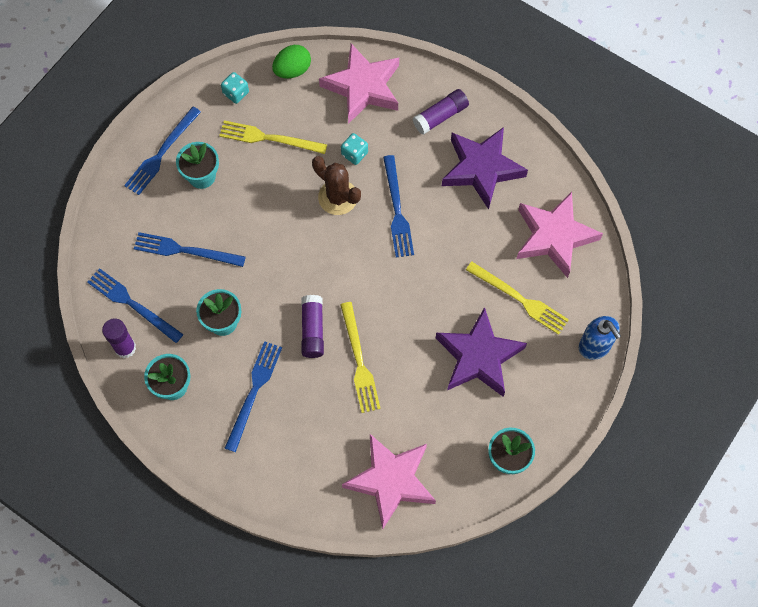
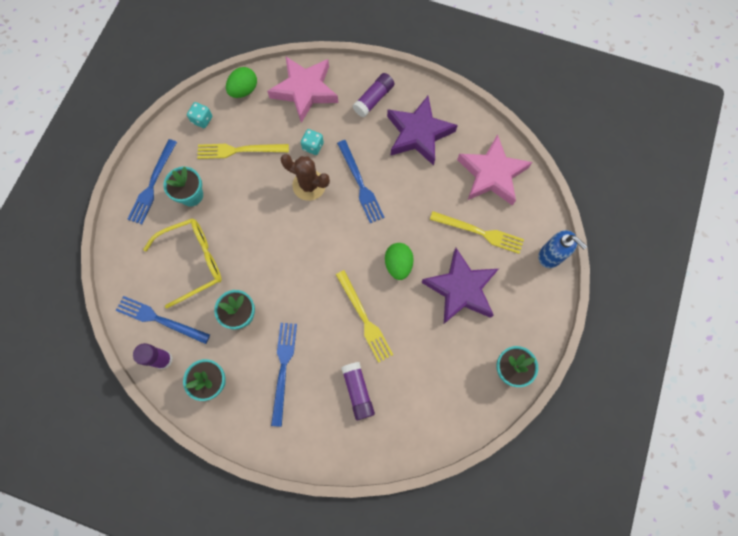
camera: 15 degrees left, 5 degrees up
(185, 250) = (193, 262): blue fork -> yellow glasses
(312, 330) = (318, 302): purple glue stick -> purple glue stick (358, 391)
(391, 480) = (419, 415): pink star -> none
(414, 311) = (398, 264): none -> green egg

